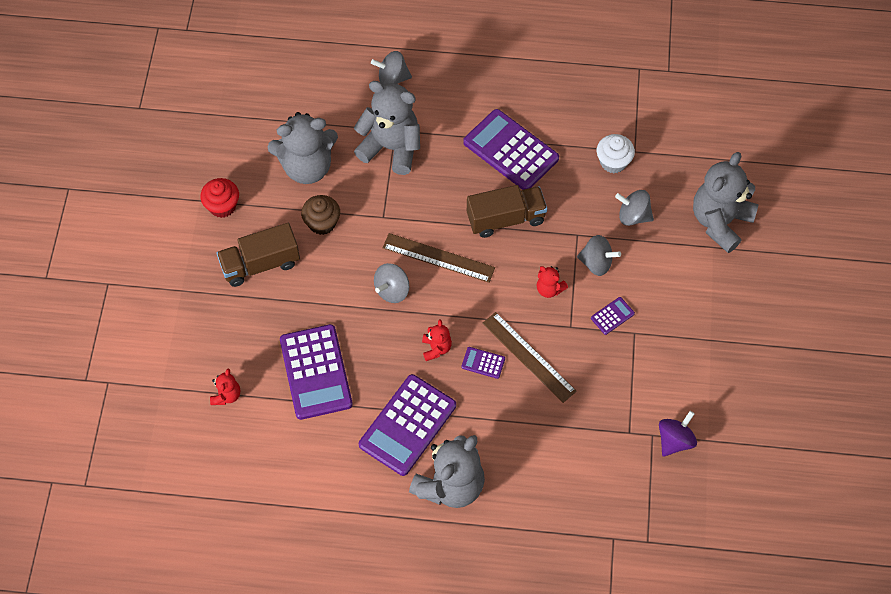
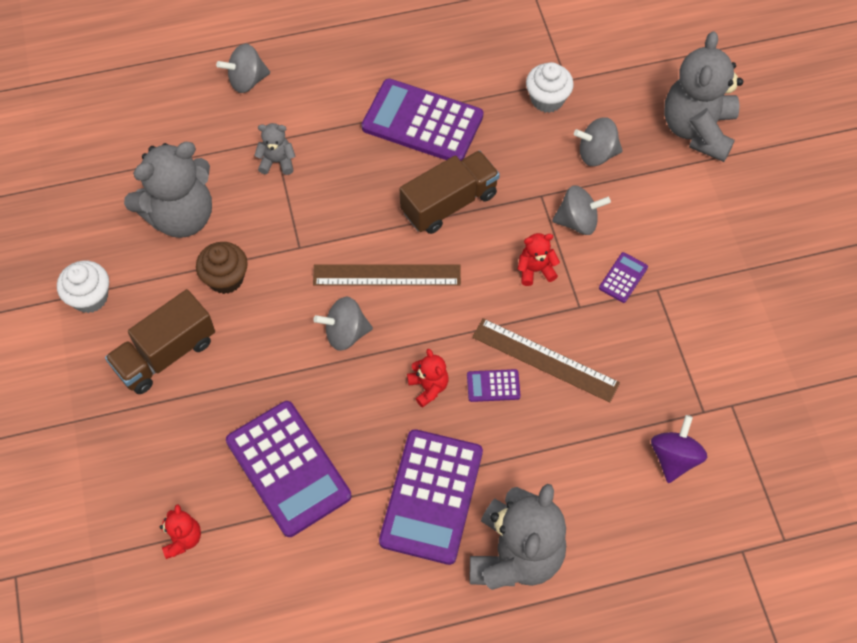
camera: 20 degrees left, 0 degrees up
(222, 206) = (90, 297): red cupcake -> white cupcake
(391, 148) = (277, 162): grey teddy bear -> grey teddy bear, size x0.46
(392, 290) = (345, 333): grey spinning top -> grey spinning top turned 60 degrees clockwise
(549, 289) = (535, 270): red teddy bear -> red teddy bear turned 150 degrees clockwise
(675, 440) = (761, 403): purple spinning top -> purple spinning top (674, 458)

